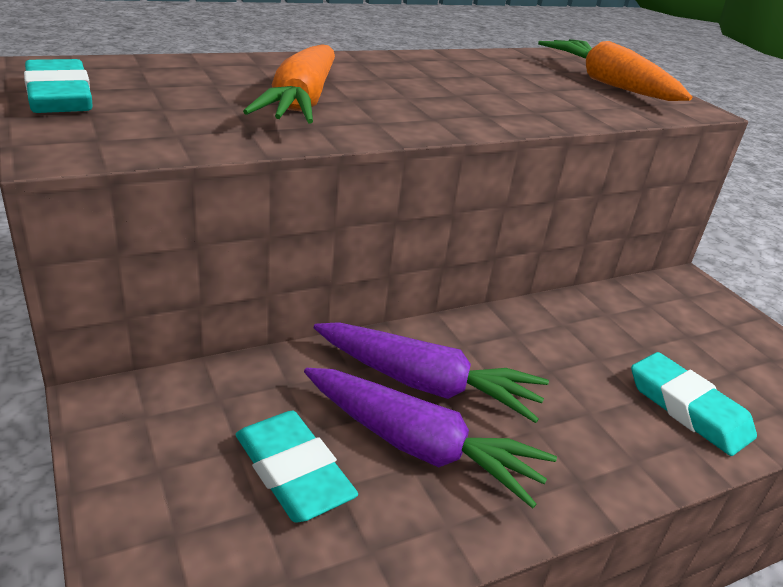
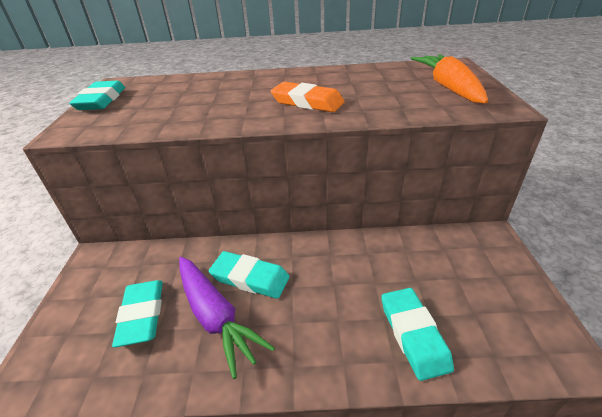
camera: 30 degrees right, 5 degrees up
(301, 103) = (215, 104): orange carrot -> none
(427, 384) = (250, 278): purple carrot -> turquoise eraser
(447, 101) = (307, 102): none -> orange eraser

